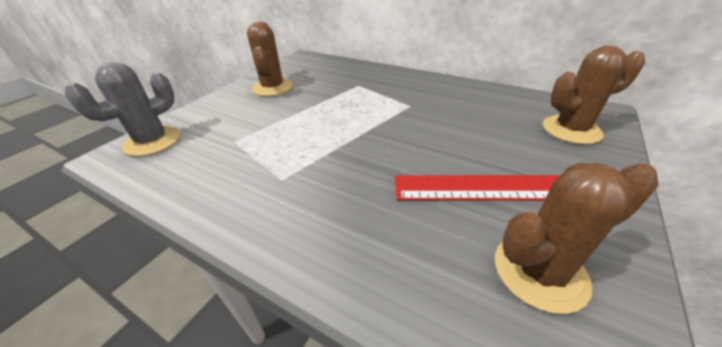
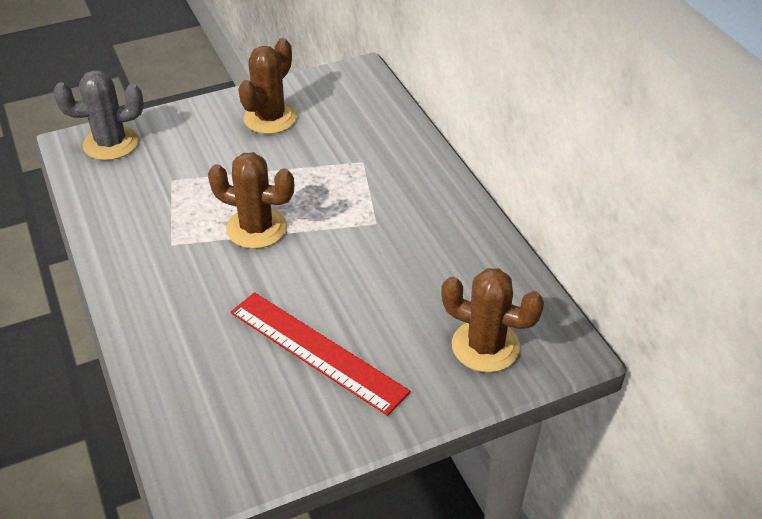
camera: 35 degrees right, 5 degrees up
(539, 271) = (253, 415): brown cactus -> brown cactus (256, 228)

